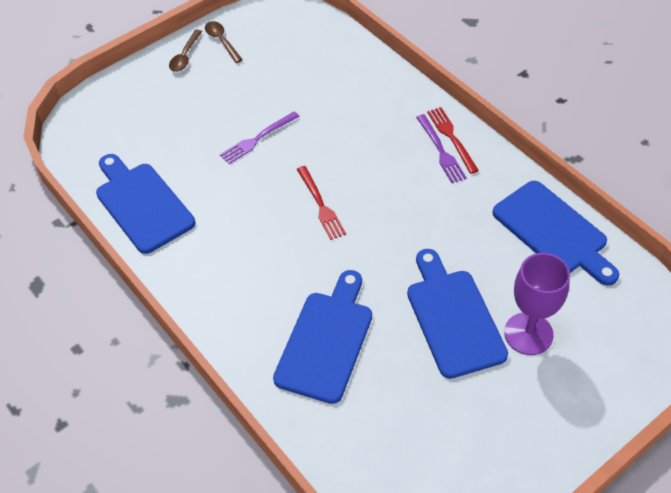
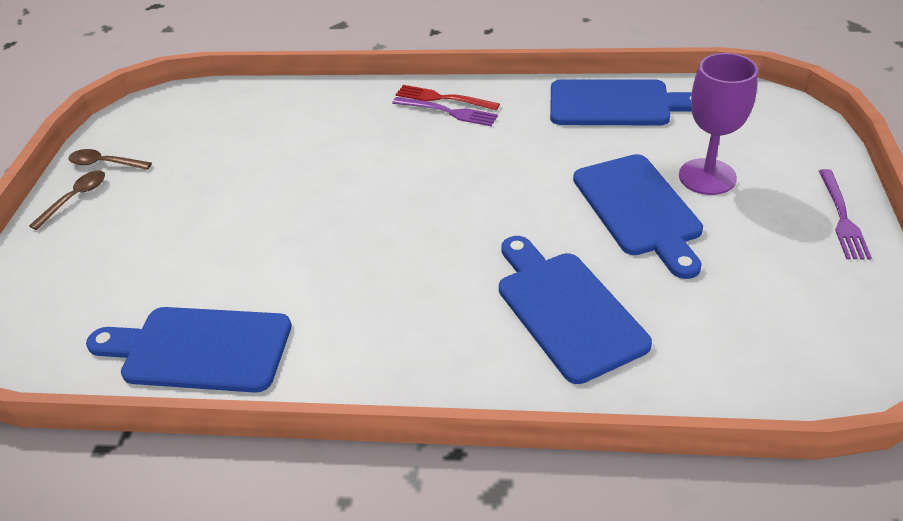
camera: 45 degrees left, 10 degrees down
(185, 56) = (75, 198): brown spoon -> brown spoon turned 120 degrees counterclockwise
(257, 139) = (258, 210): purple fork -> purple fork (842, 217)
(321, 205) = (400, 216): red fork -> none
(453, 318) = (639, 209): blue cutting board -> blue cutting board turned 135 degrees counterclockwise

